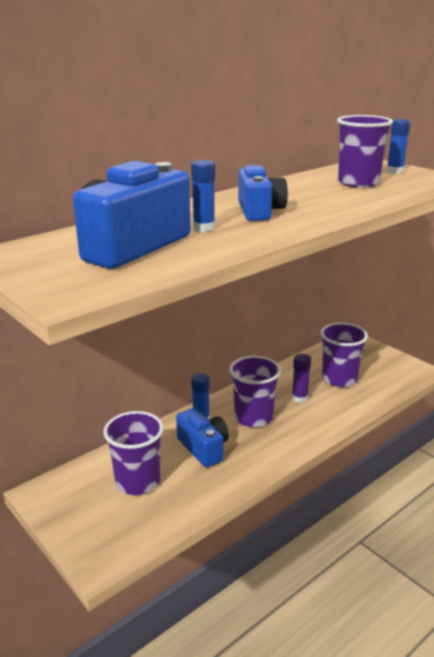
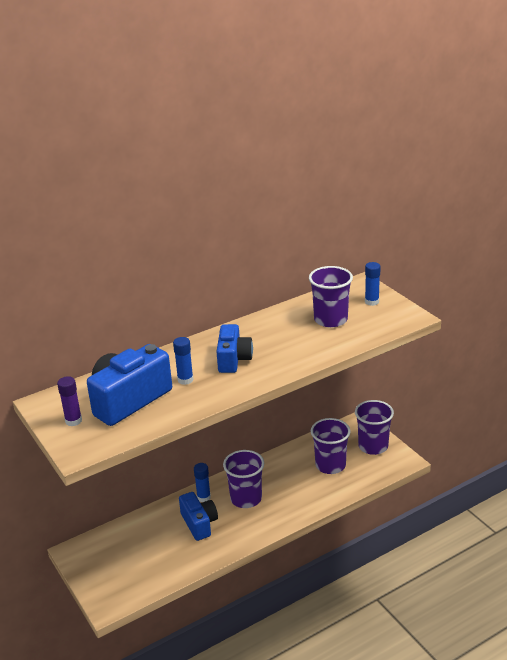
camera: 10 degrees right, 5 degrees up
(138, 481) = (144, 548): purple cup -> purple cup (373, 446)
(299, 398) = (290, 482): purple glue stick -> purple glue stick (73, 421)

